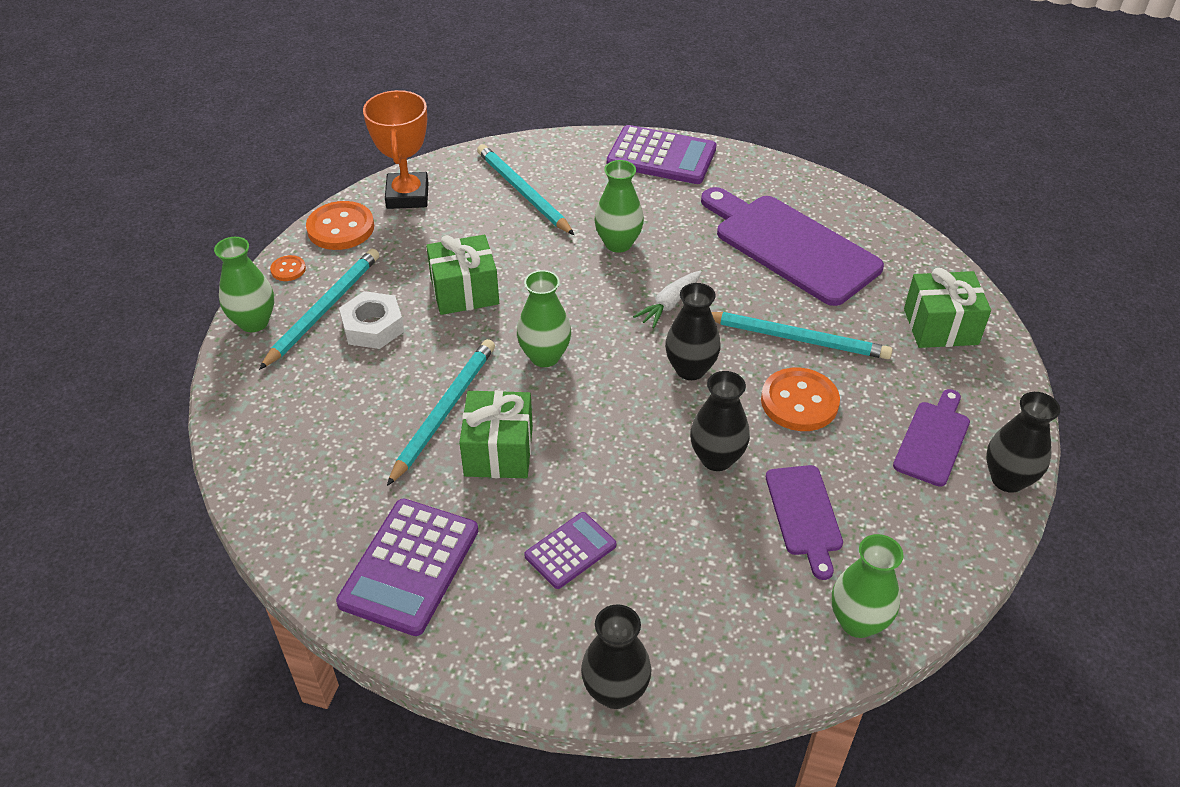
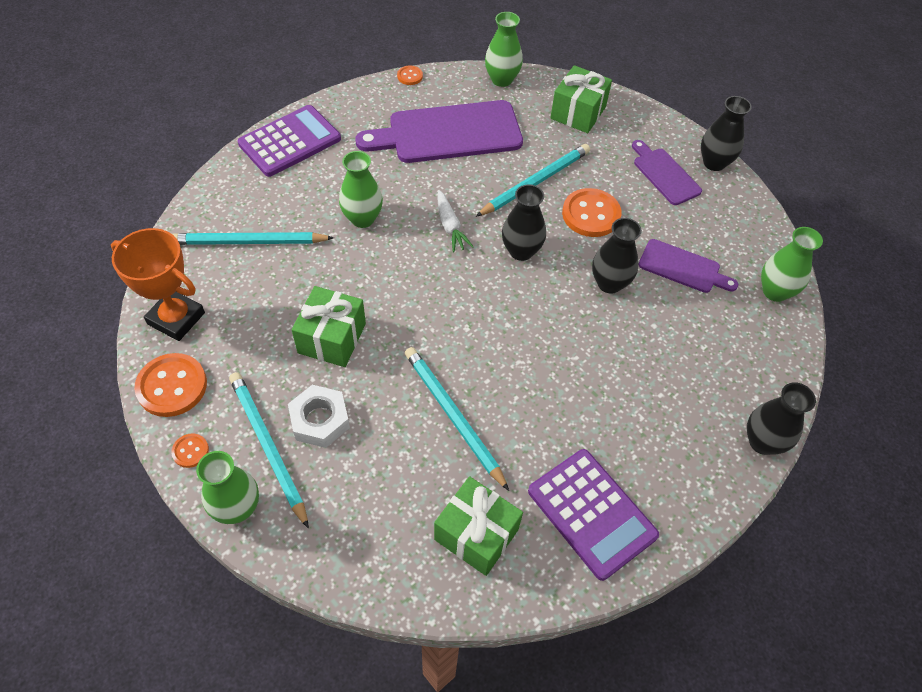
camera: 60 degrees left, 10 degrees up
(498, 451) = (518, 402): green gift -> green gift (476, 534)
(545, 356) = (444, 325): green vase -> green vase (502, 79)
(570, 551) = (637, 406): purple calculator -> none
(836, 185) = (410, 76): none -> orange button

